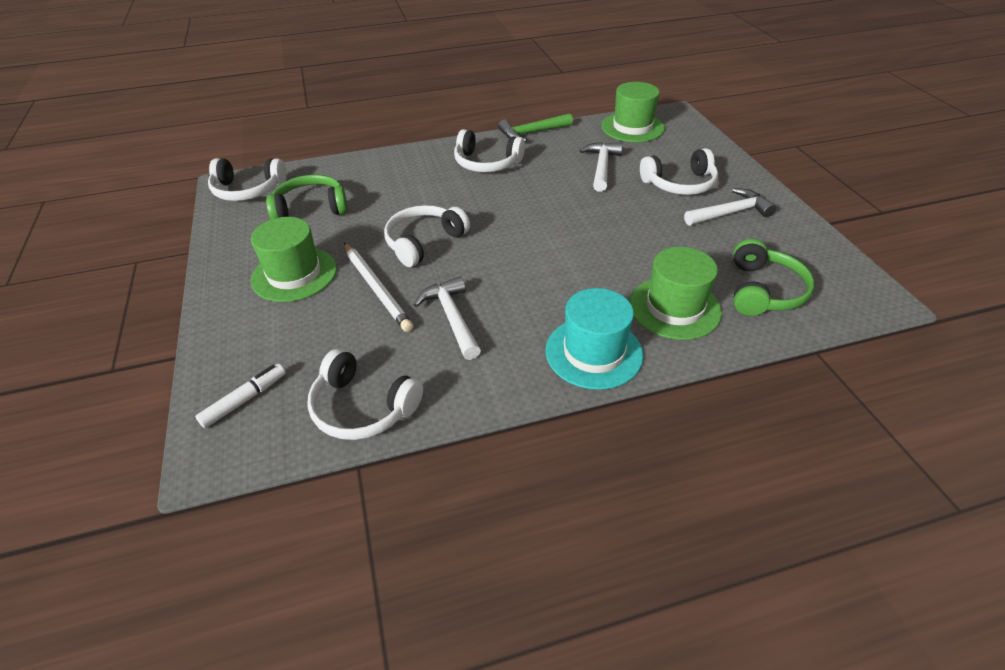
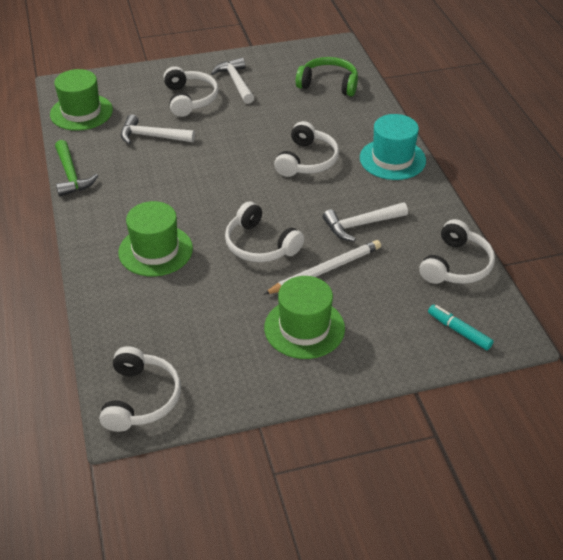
camera: 90 degrees left, 0 degrees up
(245, 400) = (459, 331): white marker -> turquoise marker
(311, 208) = (190, 333): green headphones -> none
(486, 163) = (126, 207): white headphones -> white headphones (307, 160)
(674, 308) = (346, 121): green hat -> green hat (155, 250)

